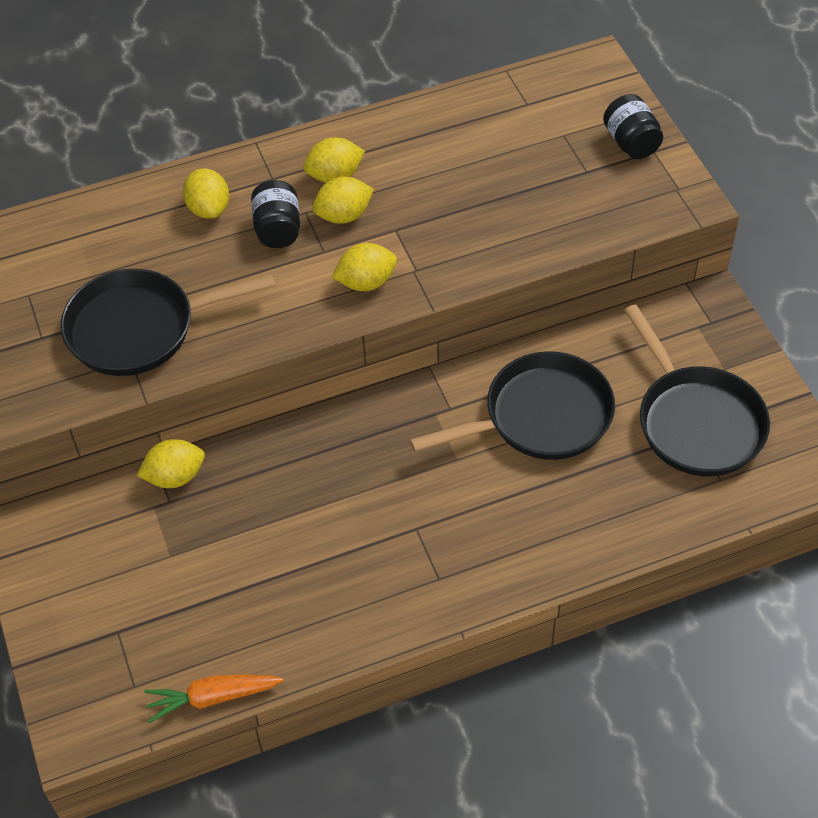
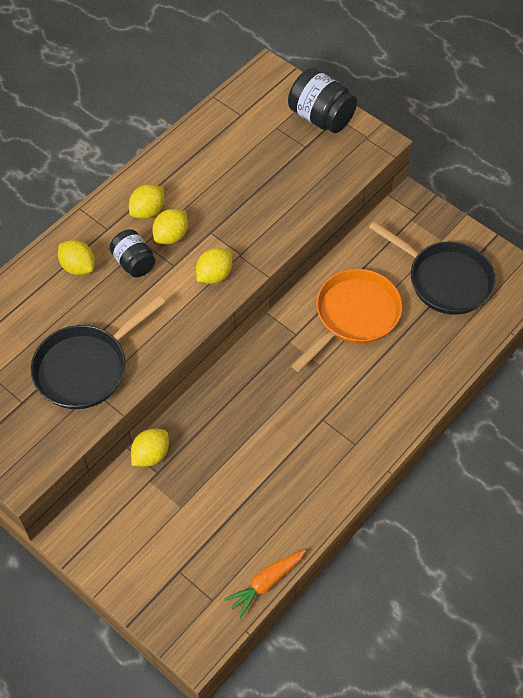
camera: 30 degrees left, 5 degrees up
(540, 417) = (353, 316): black pan -> orange pan
(631, 143) = (321, 117): black jar -> black jar, size x1.54

